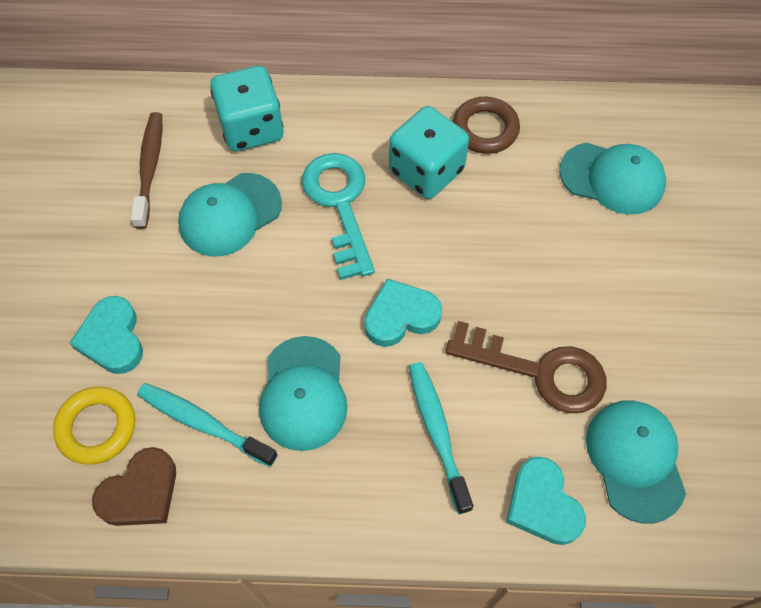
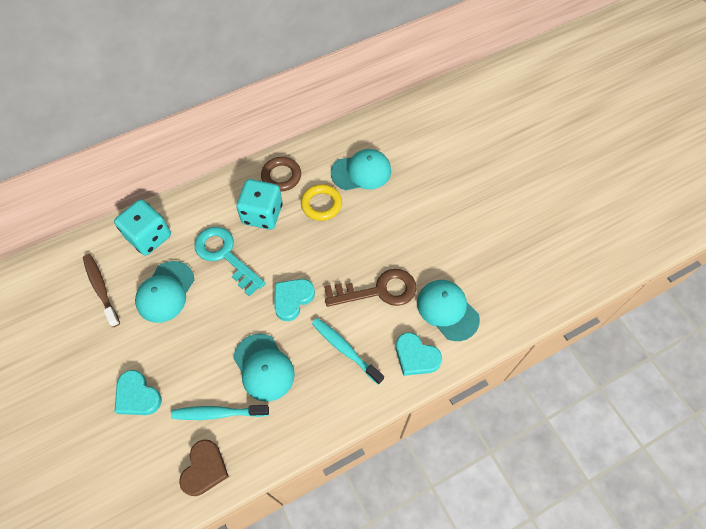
camera: 30 degrees left, 0 degrees up
(97, 427) = (158, 449): yellow ring -> yellow ring (321, 204)

